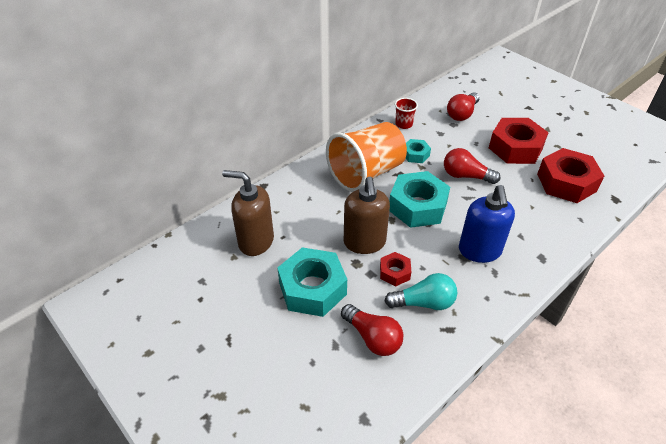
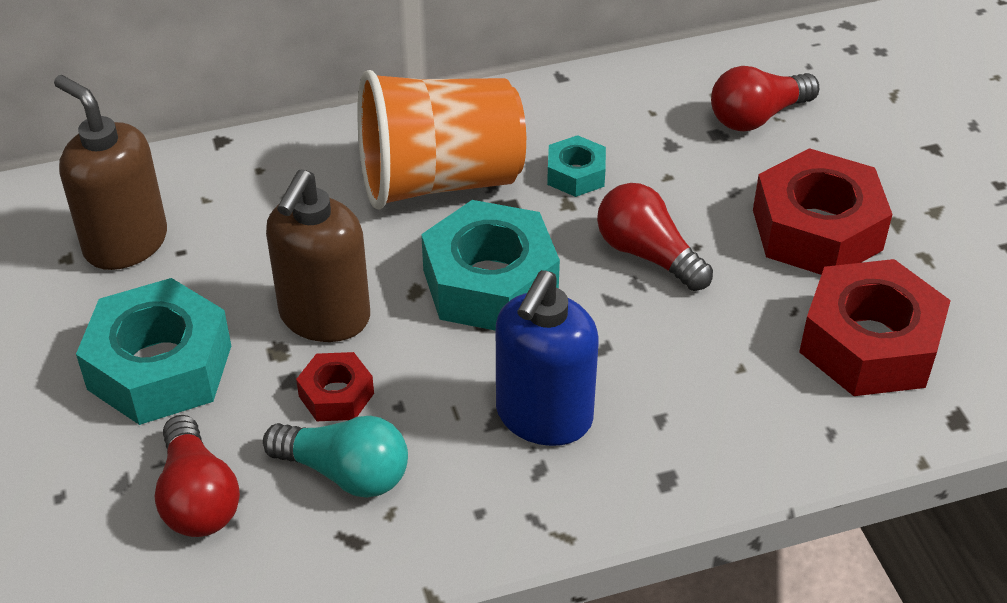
camera: 25 degrees right, 0 degrees up
(404, 124) = (605, 101): red cup -> none

